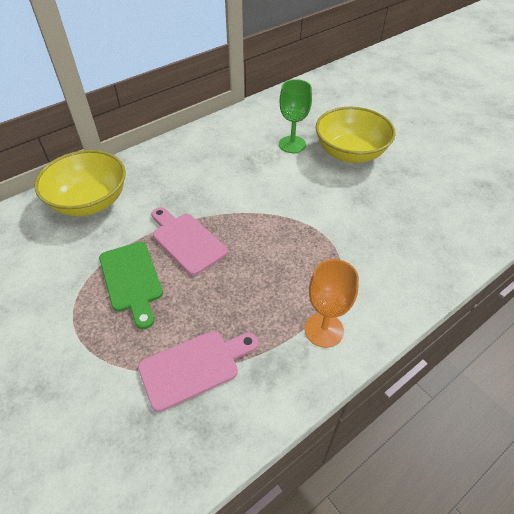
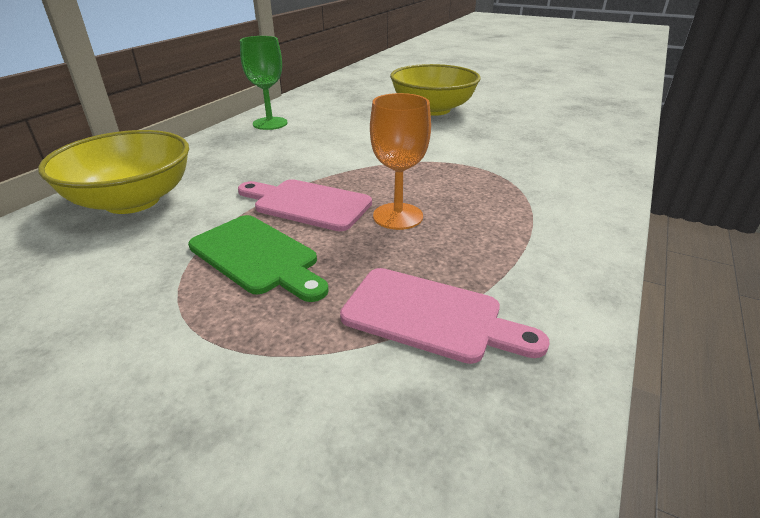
camera: 25 degrees left, 15 degrees down
(194, 367) = (430, 316): pink cutting board -> pink cutting board turned 75 degrees clockwise
(292, 144) = (366, 114): green goblet -> green goblet (270, 123)
(324, 330) = (552, 234): orange goblet -> orange goblet (398, 216)

